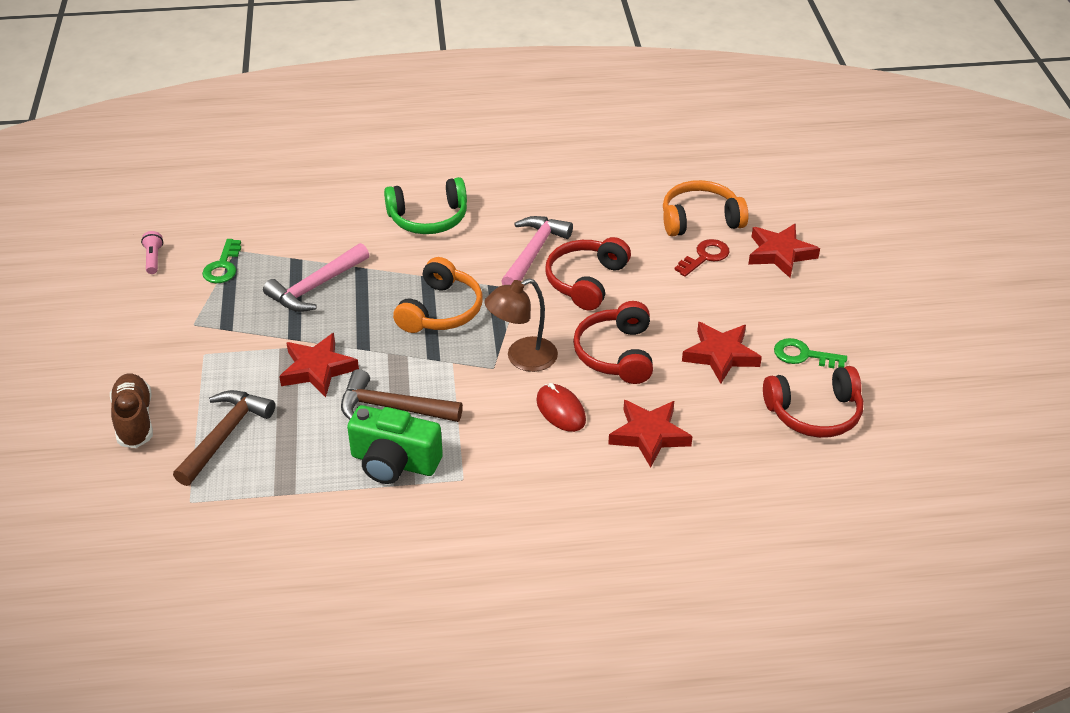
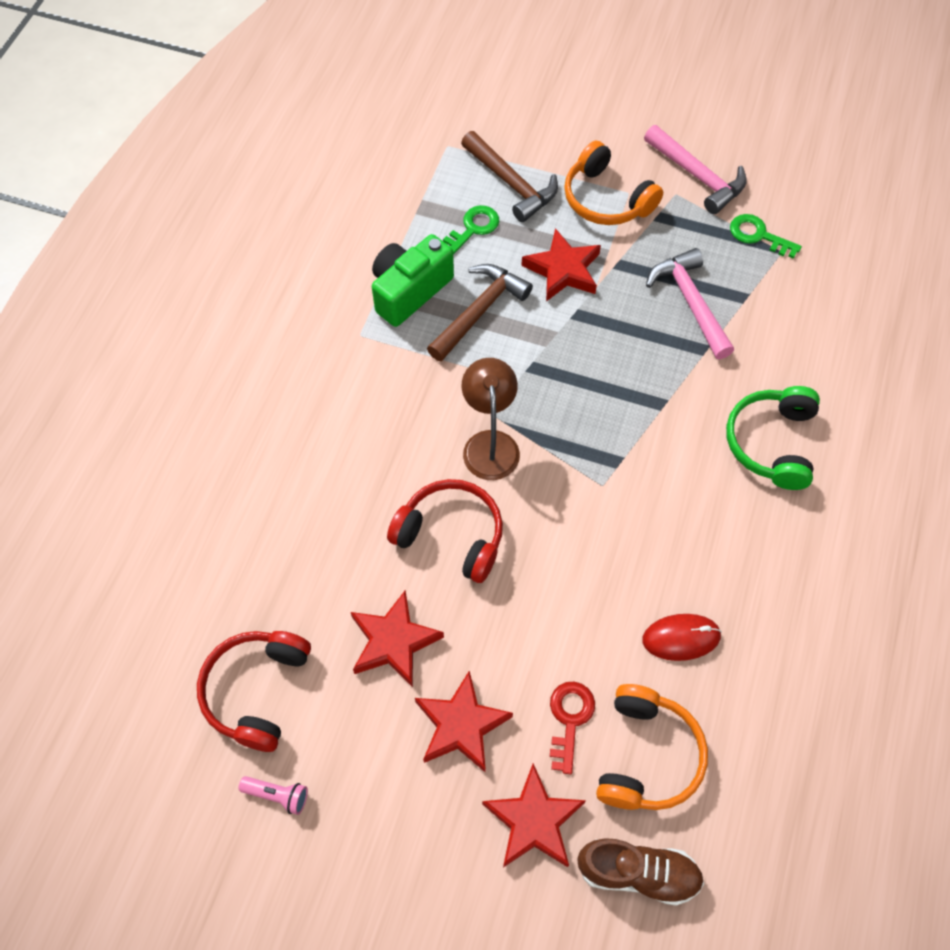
camera: 115 degrees right, 20 degrees up
(134, 420) = (563, 129): brown shoe -> brown shoe (638, 872)
(153, 259) = (794, 185): pink flashlight -> pink flashlight (277, 795)
(441, 310) = (601, 398): orange headphones -> orange headphones (606, 199)
(534, 253) = (660, 527): pink hammer -> pink hammer (697, 176)
(560, 410) = (399, 447): red mouse -> red mouse (681, 638)
(586, 281) = (584, 560): red headphones -> none
(649, 435) = (322, 510): red star -> red star (461, 725)
(705, 257) = (569, 719): red key -> red key turned 150 degrees counterclockwise
(803, 355) = (345, 734): green key -> green key (472, 229)

